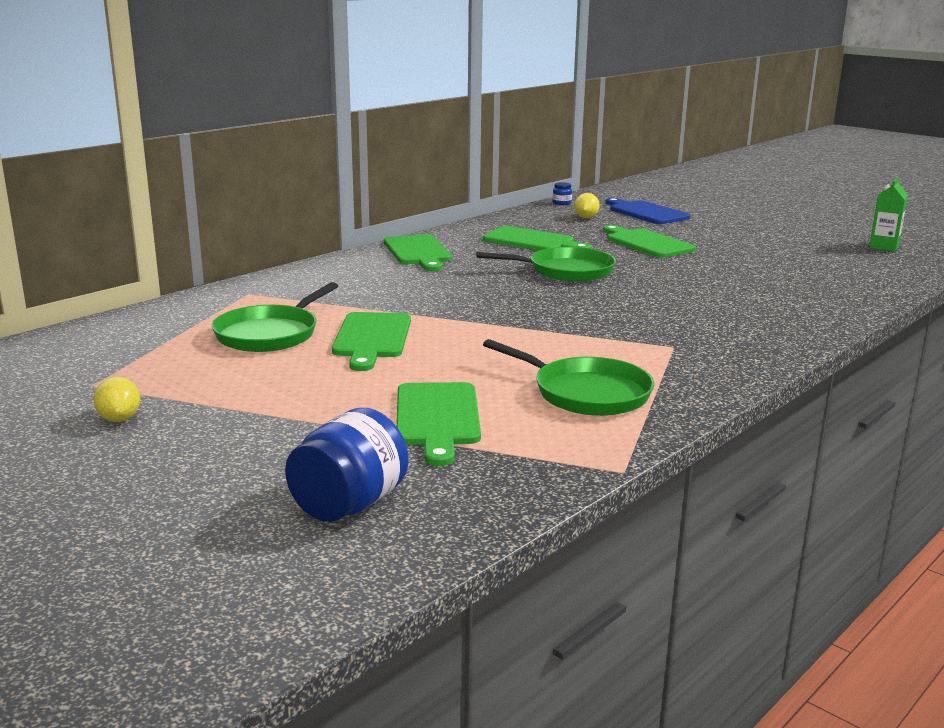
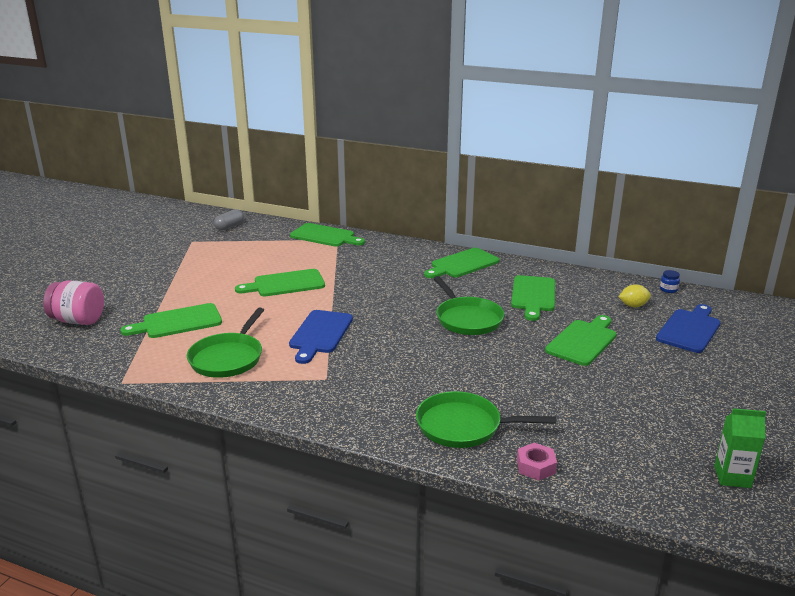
camera: 70 degrees right, 5 degrees up
(70, 352) = (229, 226): none -> grey capsule
(119, 419) = (157, 256): yellow lemon -> none
(224, 299) = (325, 236): none -> green cutting board
(270, 334) = (277, 259): green pan -> green pan (463, 426)
(349, 504) = (78, 320): blue jar -> pink jar
(552, 336) = (320, 334): none -> blue cutting board
(869, 293) = (536, 466): none -> pink nut

